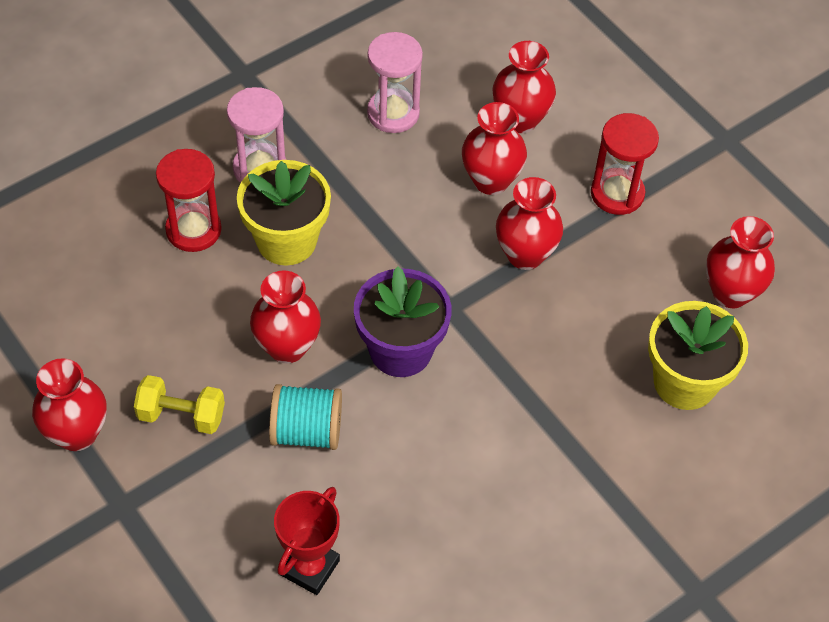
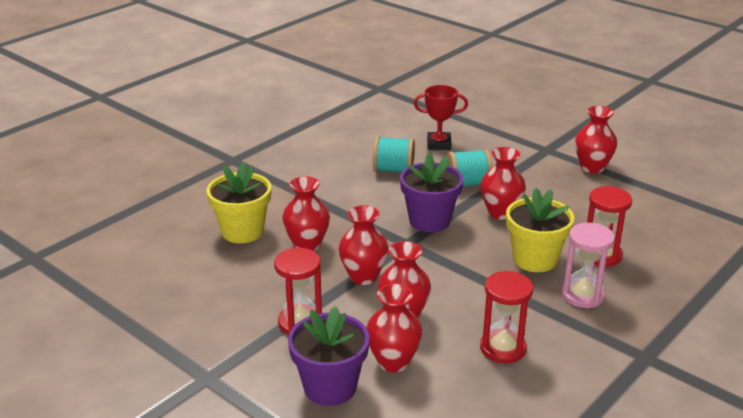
camera: 170 degrees right, 25 degrees down
(181, 415) = (541, 180): yellow dumbbell -> none
(309, 567) = (439, 144): red trophy -> red trophy turned 75 degrees clockwise
(393, 113) = (503, 348): pink hourglass -> red hourglass
(417, 499) = (393, 170): none -> turquoise spool
(595, 102) = (330, 387): none -> purple flower pot
(731, 293) = (209, 278): red vase -> red vase (307, 245)

